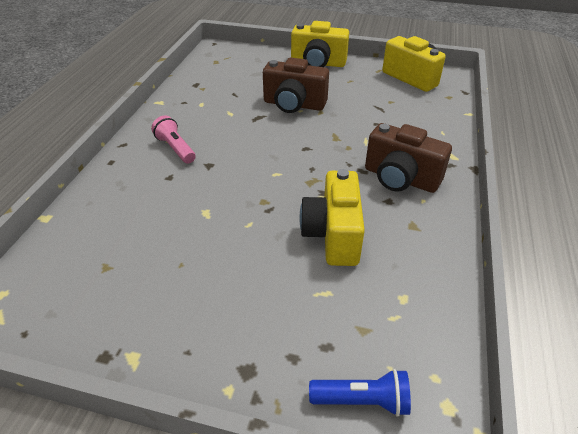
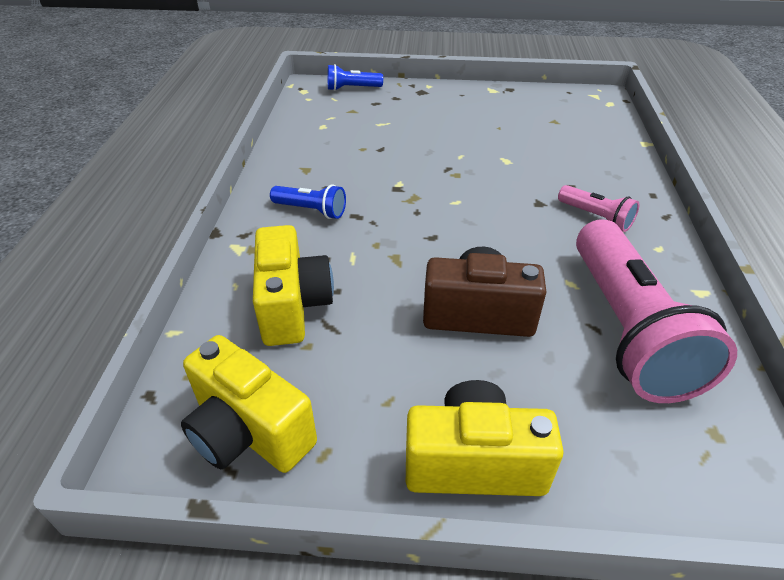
camera: 170 degrees right, 0 degrees up
(218, 91) = (627, 329): none -> pink flashlight
(333, 235) = (381, 155): yellow camera -> yellow camera (292, 306)
(400, 178) = (311, 210): brown camera -> blue flashlight

